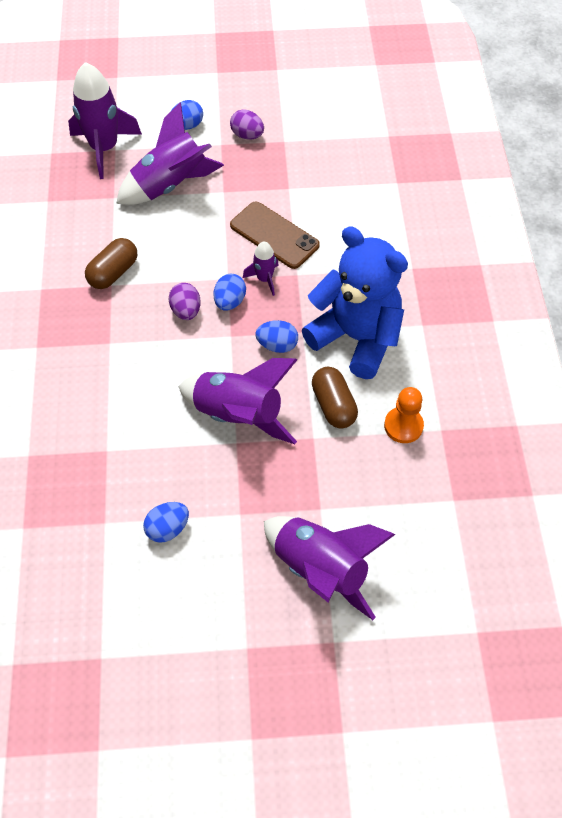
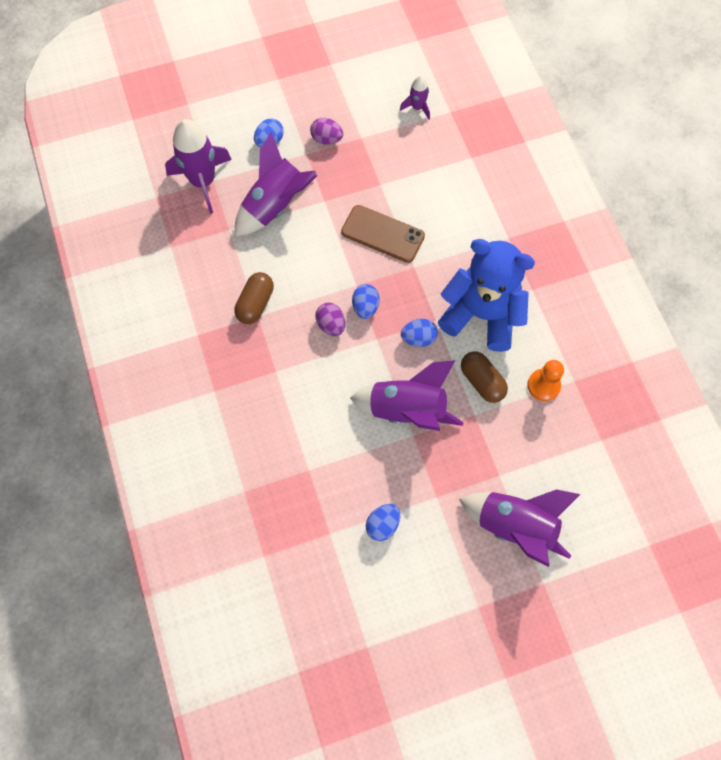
camera: 15 degrees left, 10 degrees up
(264, 279) = (388, 278): purple rocket -> purple rocket (417, 107)

